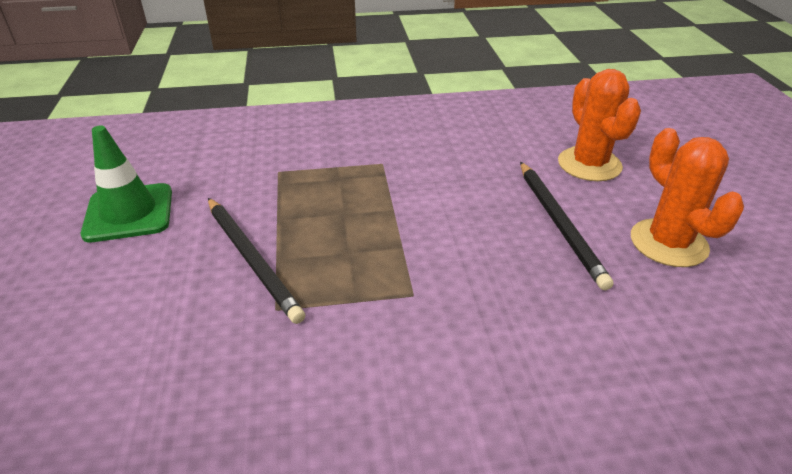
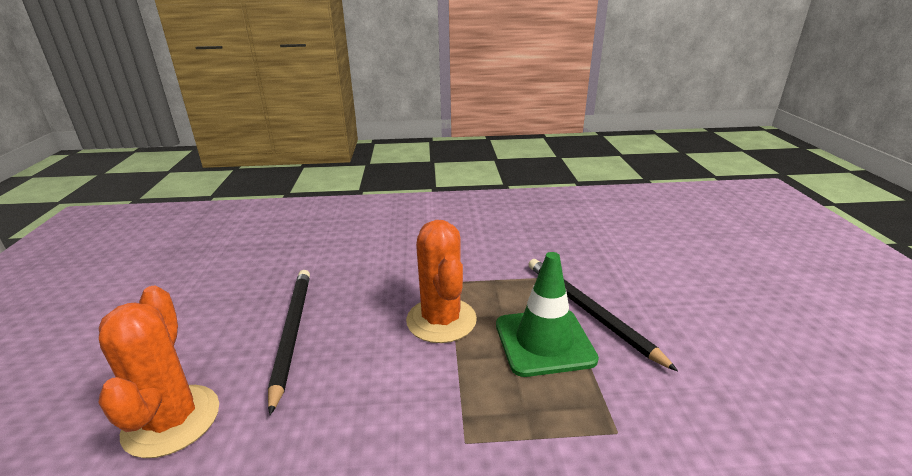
camera: 175 degrees left, 10 degrees down
(129, 213) = (760, 367): green traffic cone -> green traffic cone (544, 342)
(668, 243) = (211, 311): orange cactus -> orange cactus (441, 320)

